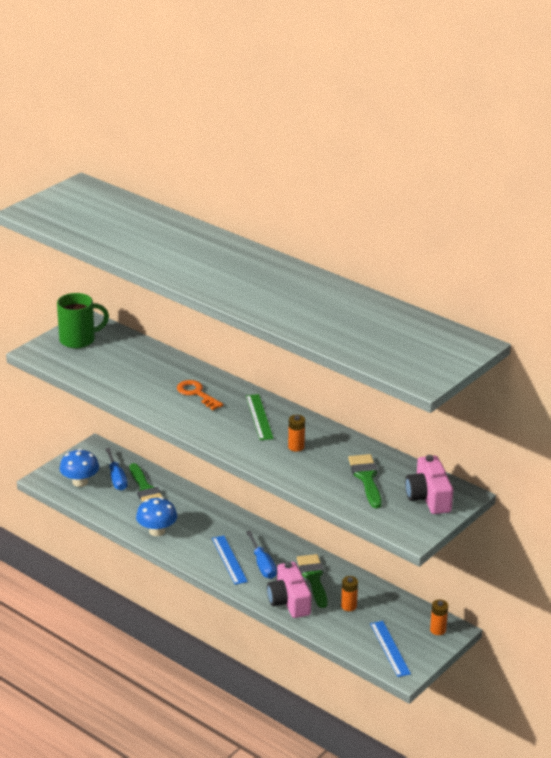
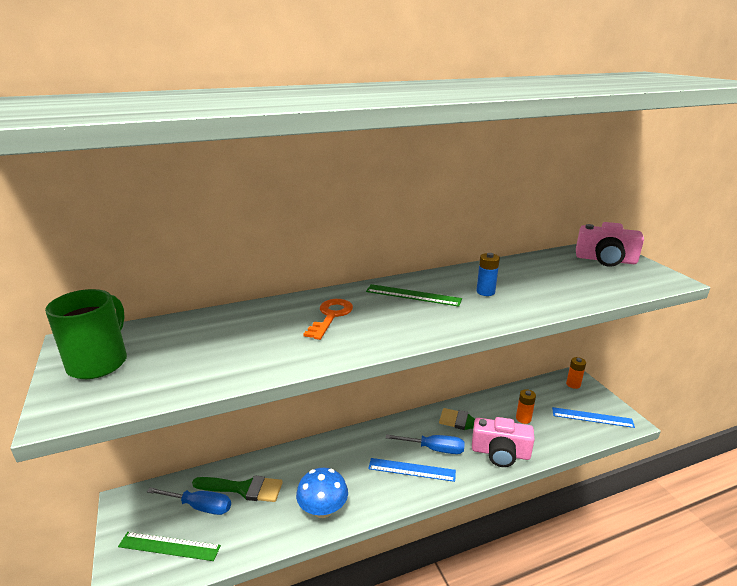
camera: 60 degrees left, 5 degrees down
(80, 482) = (169, 546): blue mushroom -> green ruler
(197, 394) = (331, 316): orange key -> orange key turned 120 degrees clockwise
(296, 447) = (485, 292): orange battery -> blue battery
(366, 478) = (562, 275): green brush -> none

